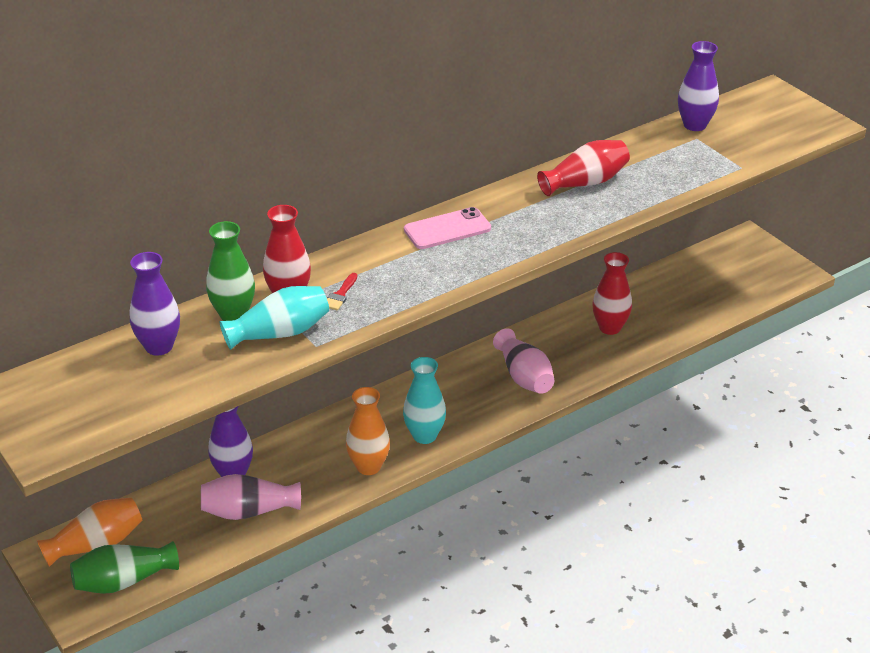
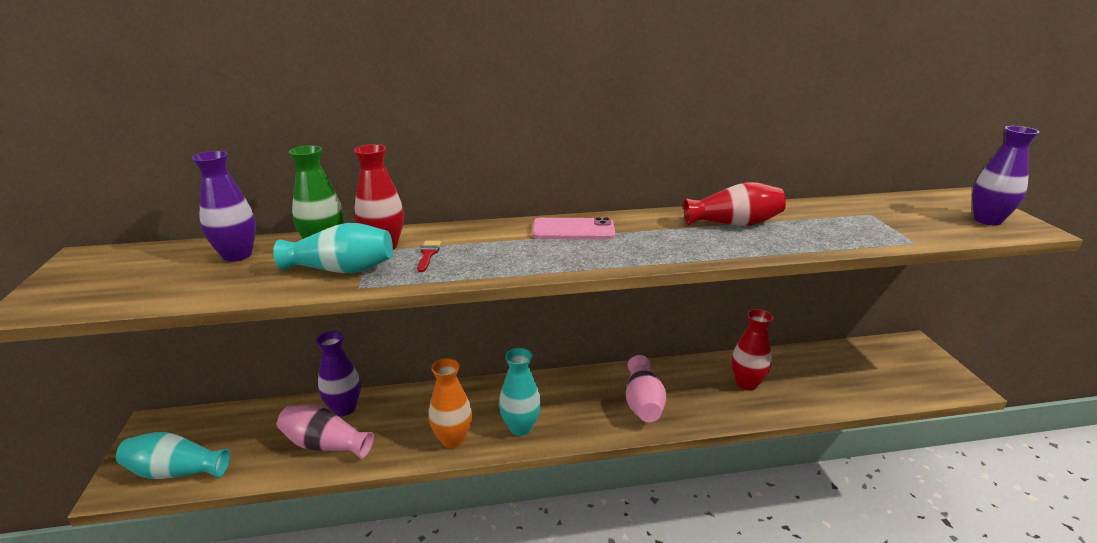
camera: 25 degrees right, 10 degrees down
(96, 544) = (194, 431): orange vase -> none
(123, 581) = (176, 471): green vase -> turquoise vase
(340, 295) = (428, 254): red brush -> red brush turned 135 degrees clockwise
(694, 125) = (872, 205): purple vase -> purple vase (987, 220)

